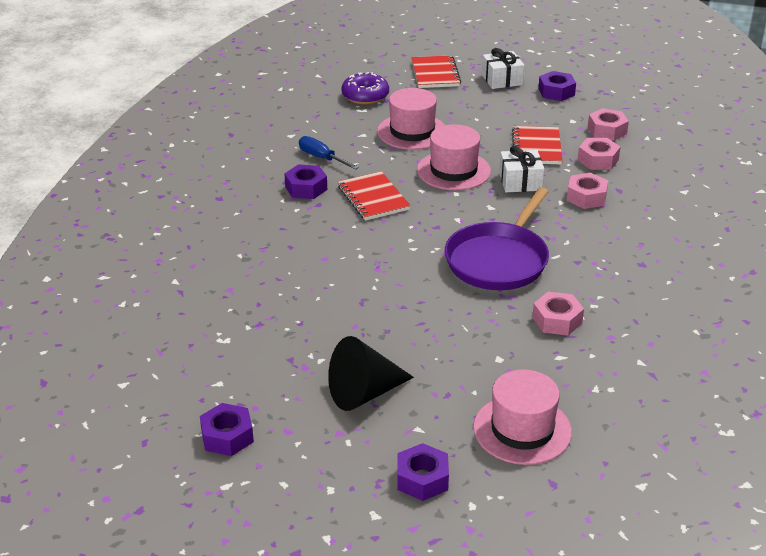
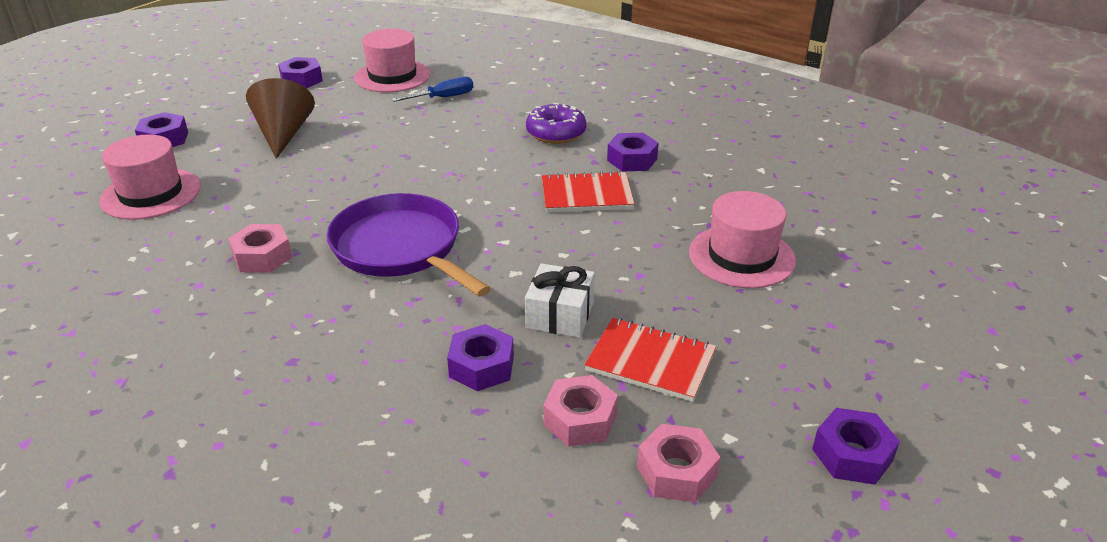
camera: 110 degrees right, 0 degrees up
(321, 158) = (696, 179): blue screwdriver -> blue screwdriver (444, 97)
(364, 393) = (283, 134): black cone -> brown cone
(365, 96) = (863, 240): purple donut -> purple donut (556, 133)
(435, 74) = (939, 322): red notebook -> none
(453, 170) = (619, 266): pink hat -> pink hat (392, 76)
(502, 80) = (912, 395): white gift -> none
(586, 197) = (481, 366): pink nut -> purple nut

